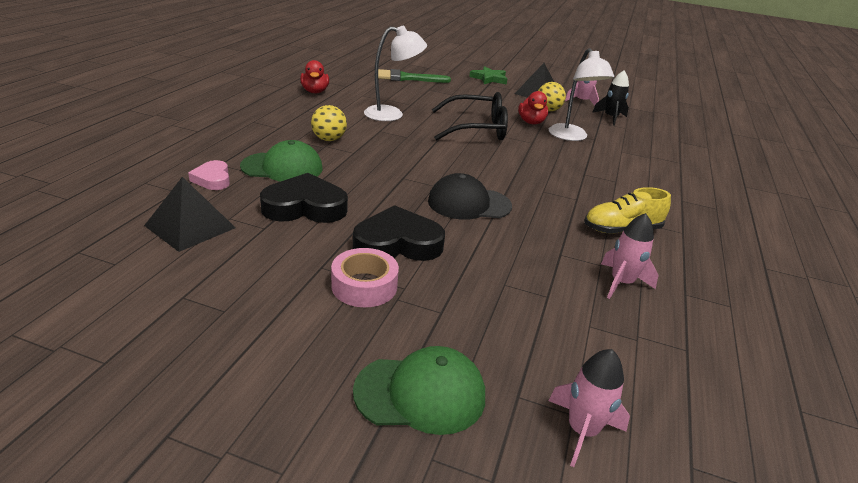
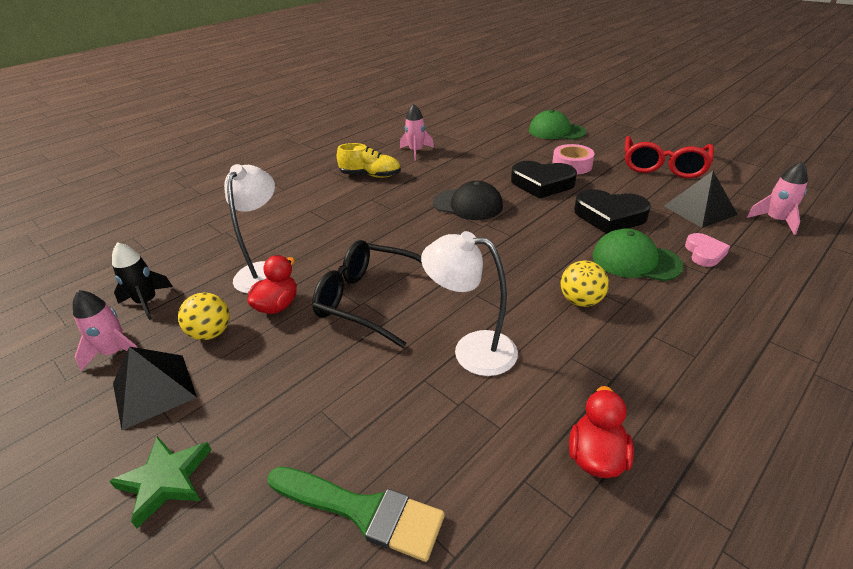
camera: 150 degrees left, 5 degrees up
(208, 305) = (663, 166): none -> red glasses
(582, 431) = (497, 118): pink rocket -> pink rocket (775, 220)

